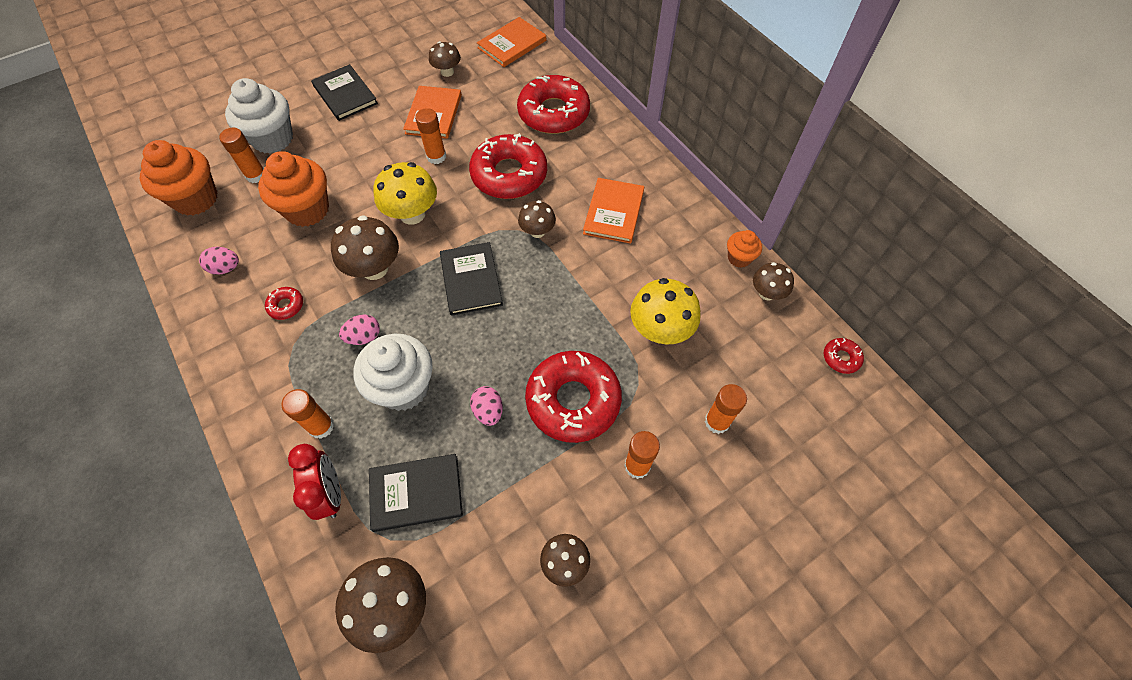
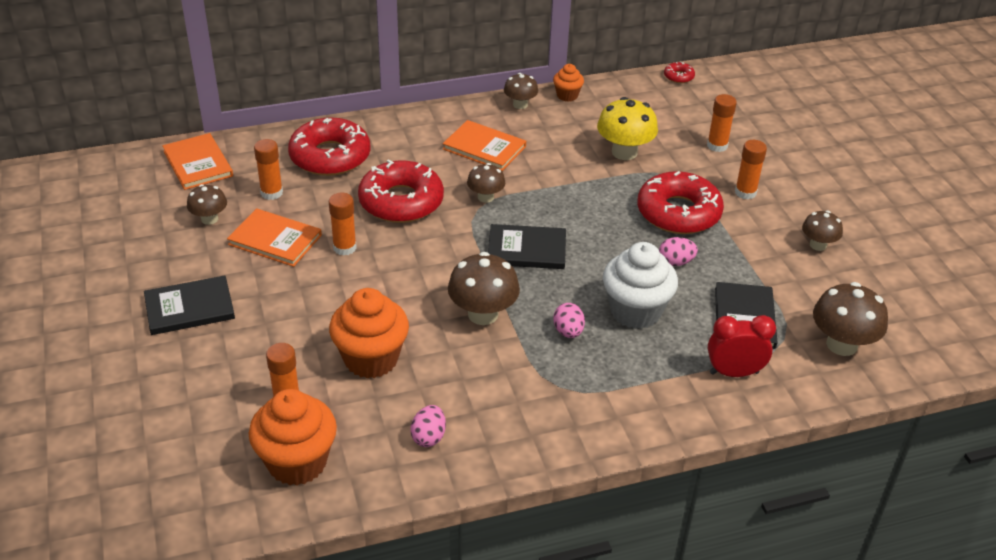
camera: 75 degrees left, 20 degrees down
(273, 139) = (229, 381): white cupcake -> none
(286, 306) = (505, 388): red donut -> none
(321, 426) = (662, 373): orange glue stick -> orange glue stick (271, 193)
(412, 214) = (420, 277): yellow mushroom -> none
(767, 293) = (608, 92): brown mushroom -> brown mushroom (520, 104)

